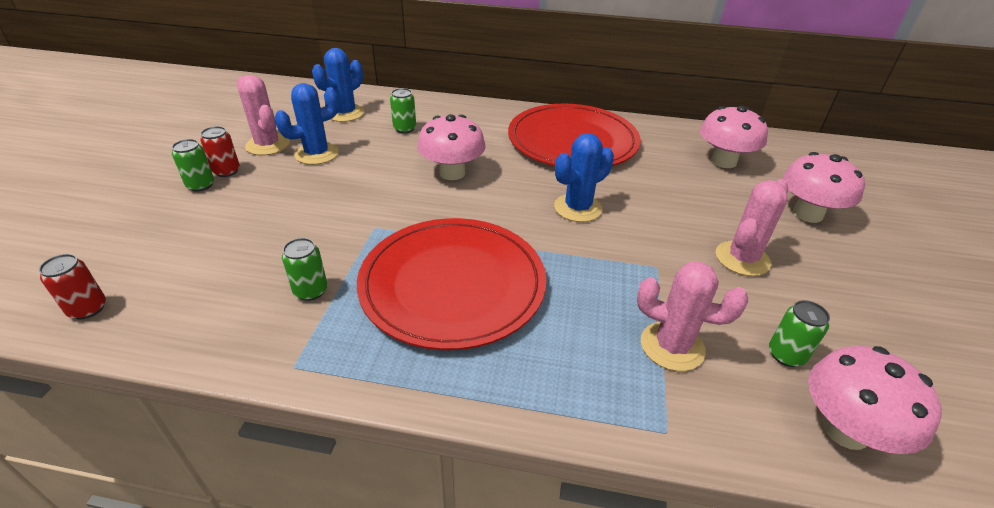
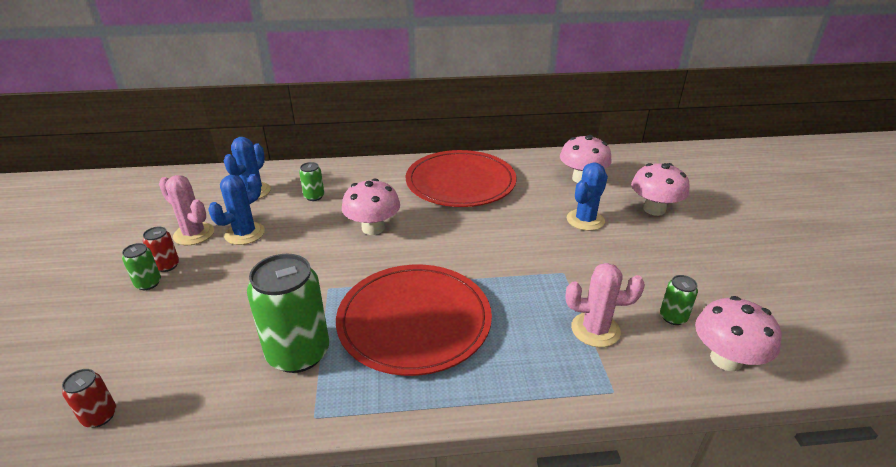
camera: 15 degrees left, 5 degrees down
(310, 291) = (298, 353): green can -> green can, size x2.15
(578, 208) = (487, 238): blue cactus -> blue cactus (585, 220)
(742, 258) = (621, 253): pink cactus -> none

